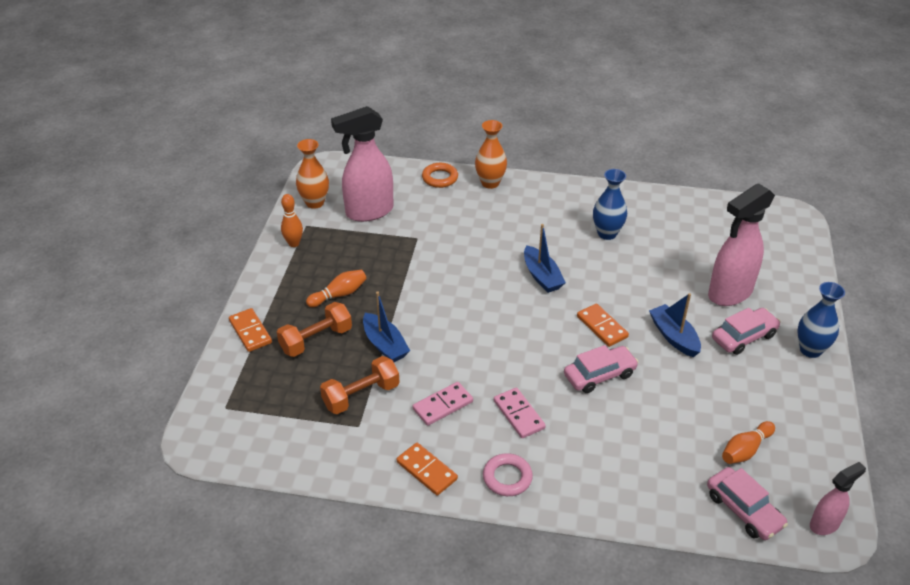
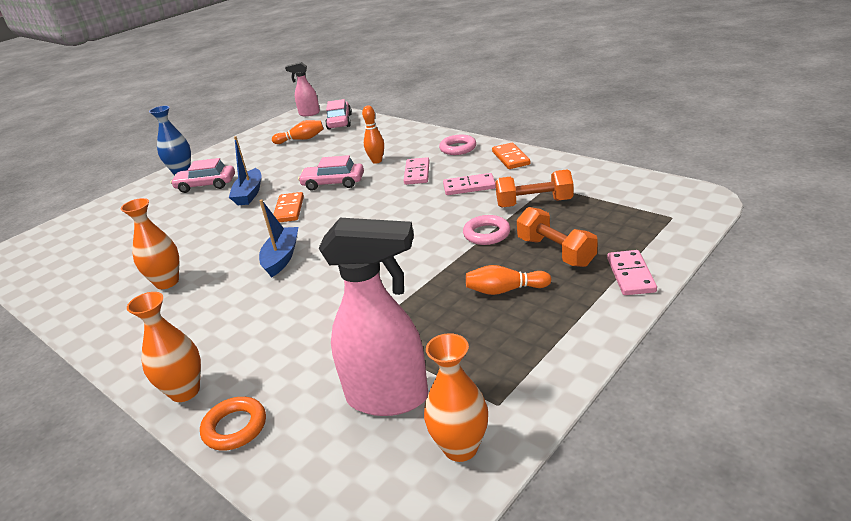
camera: 145 degrees left, 10 degrees down
(250, 332) = (630, 275): orange domino -> pink domino
(294, 243) = (531, 377): orange bowling pin -> orange bowling pin (377, 161)
(316, 340) = (555, 252): orange dumbbell -> orange dumbbell turned 60 degrees clockwise
(385, 345) = (486, 234): blue boat -> pink ring
(607, 233) = (167, 282): blue vase -> orange vase
(729, 293) = (165, 211): pink spray bottle -> none

